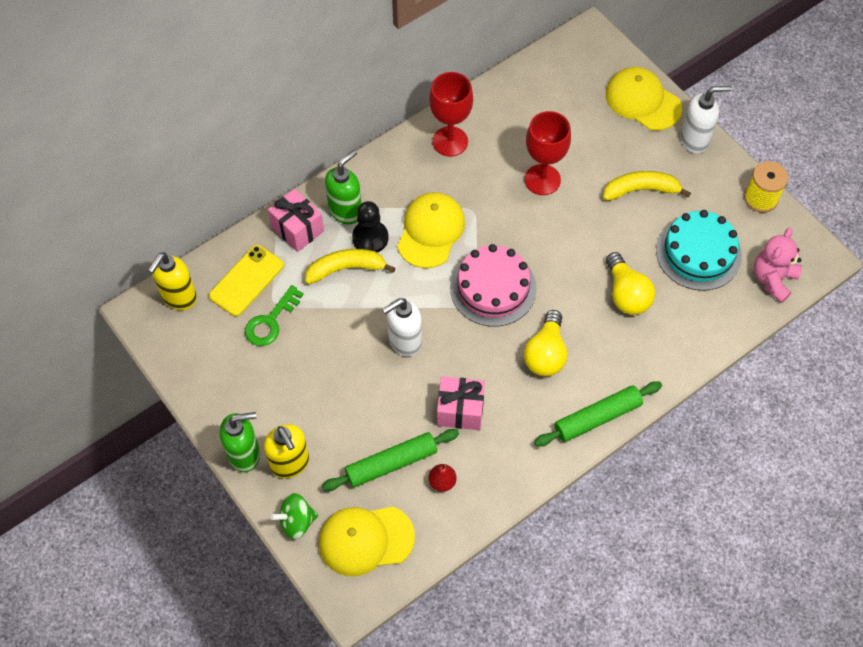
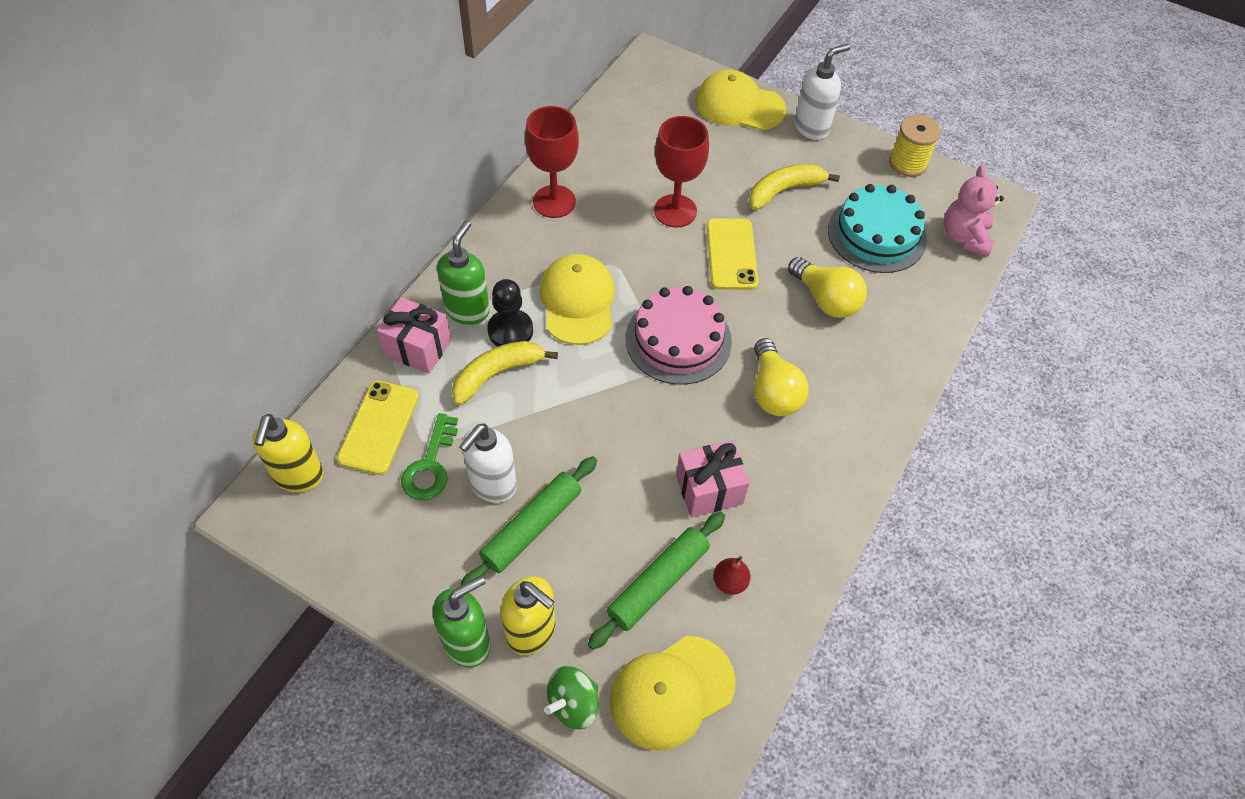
camera: 25 degrees left, 5 degrees down
(404, 341) = (605, 433): white soap dispenser -> white soap dispenser (492, 485)
(569, 231) = (731, 254): none -> yellow phone
(597, 417) = (866, 442): green rolling pin -> green rolling pin (531, 527)

